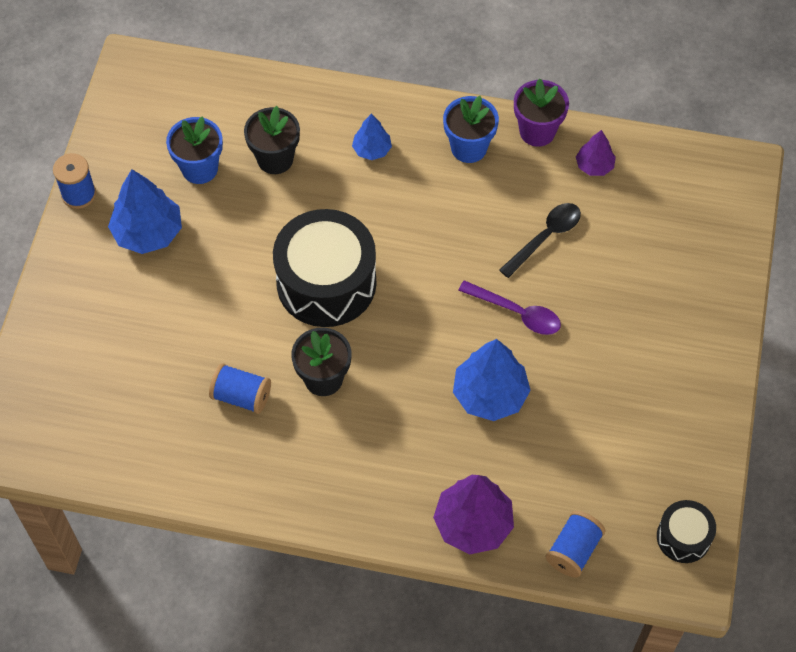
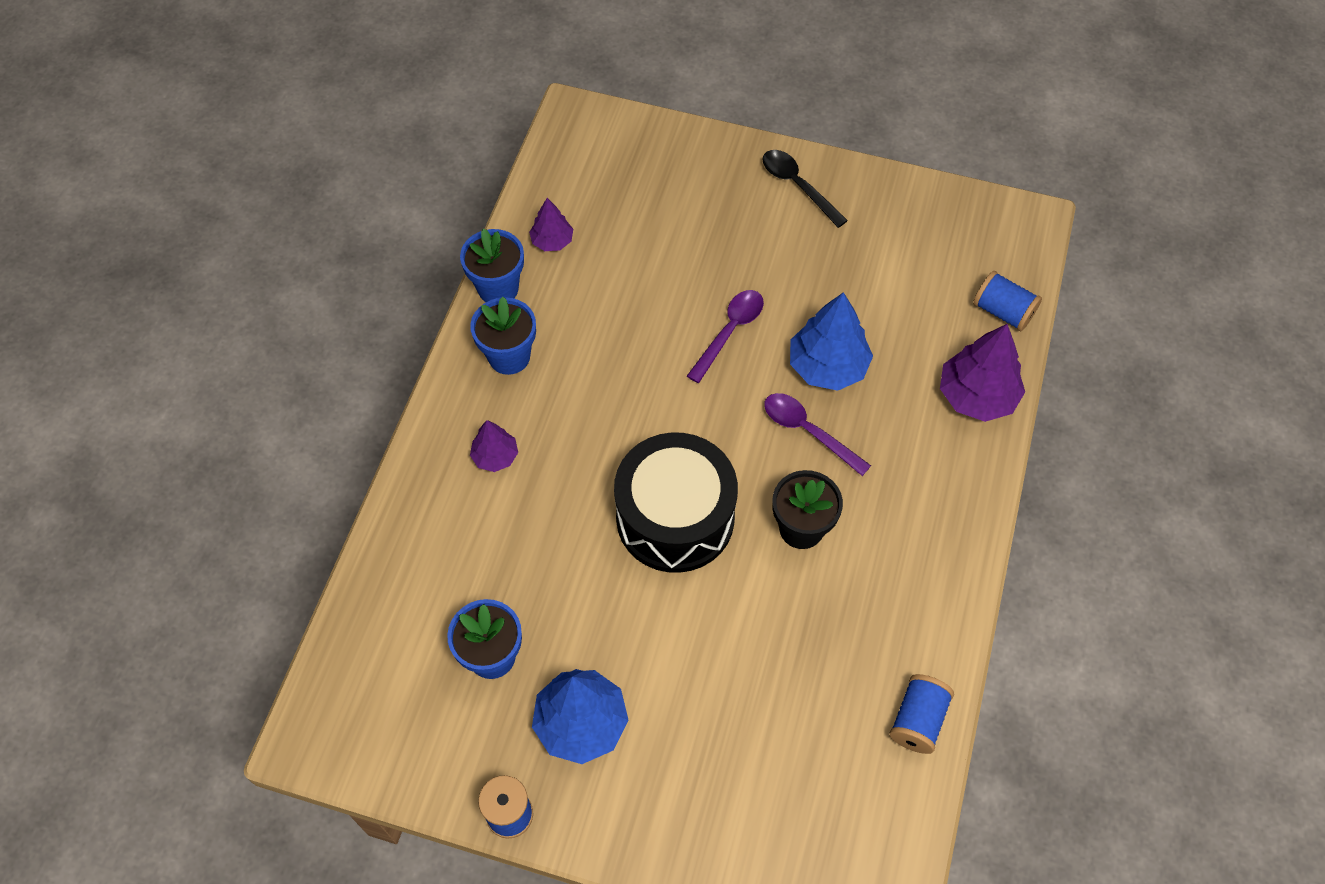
camera: 85 degrees left, 0 degrees up
(241, 396) = (821, 618): blue spool -> blue spool (917, 720)
(275, 159) = (491, 565): black flower pot -> none
(372, 150) = (495, 456): blue tree -> purple tree
(419, 381) = (808, 431): none -> purple spoon
(537, 131) = (498, 288): purple flower pot -> blue flower pot
(545, 237) = (638, 296): black spoon -> black spoon (798, 186)
(683, 537) = (985, 221): black drum -> none

